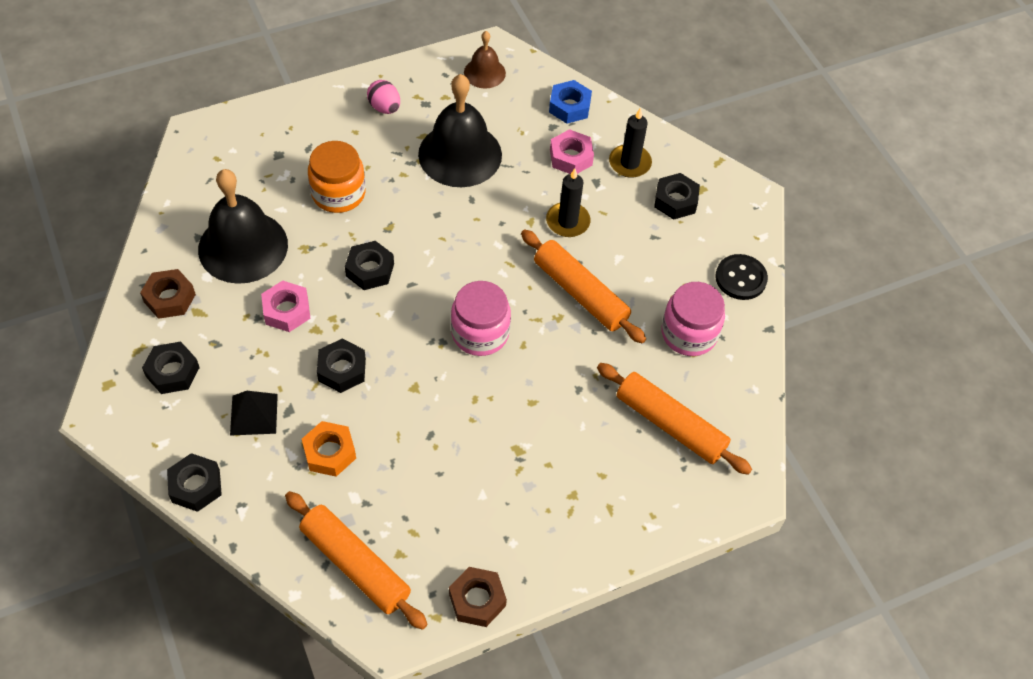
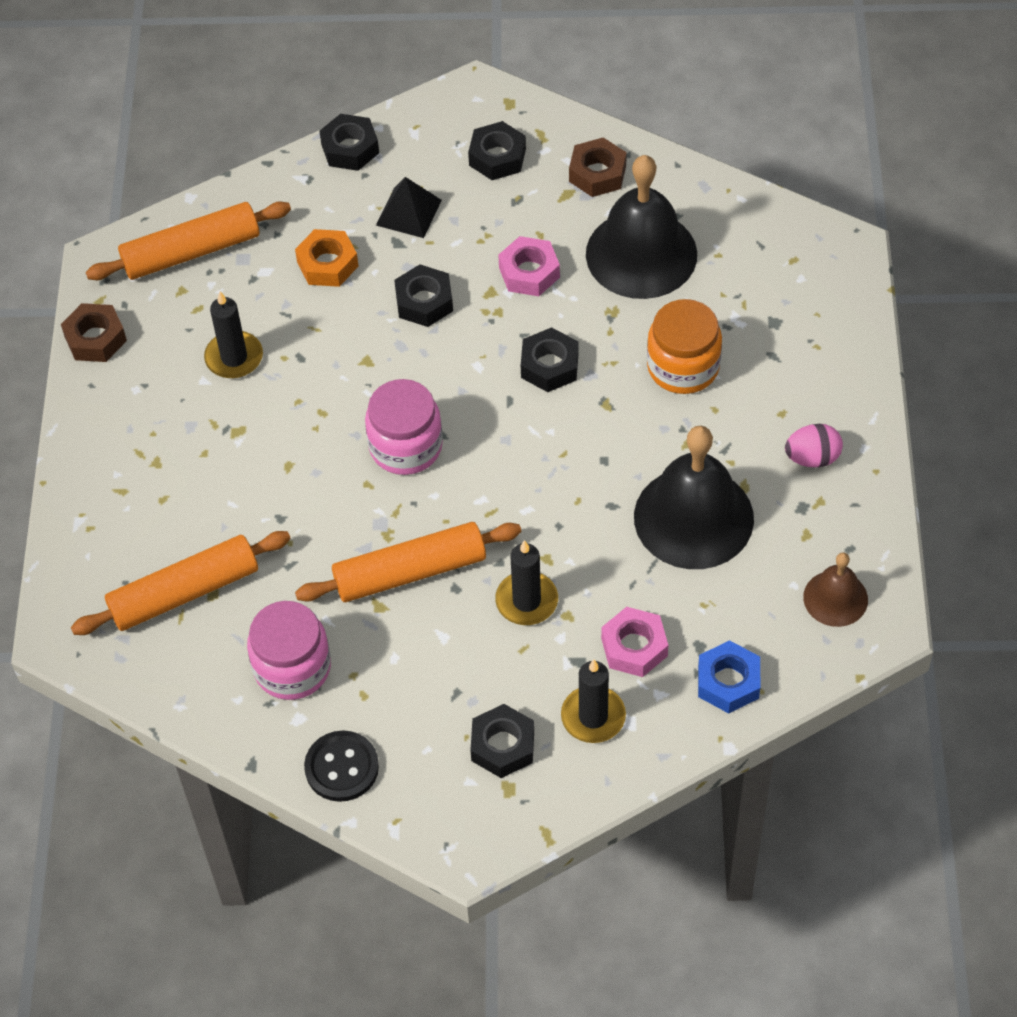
camera: 120 degrees right, 0 degrees up
(451, 482) = (234, 357): none -> black candle

